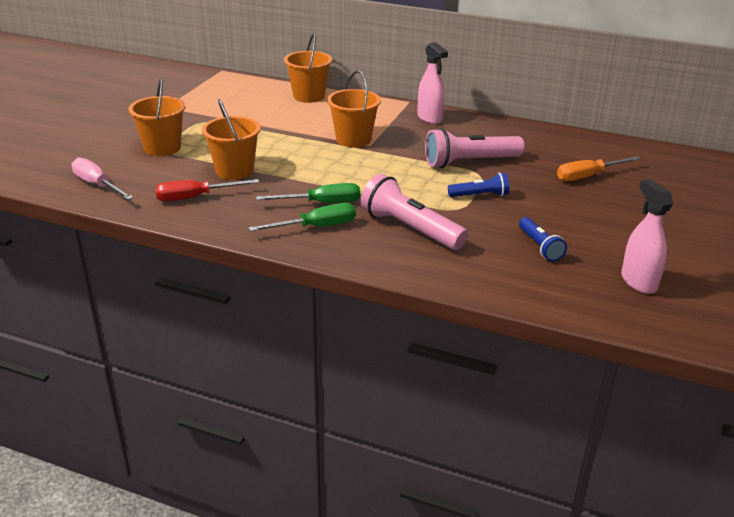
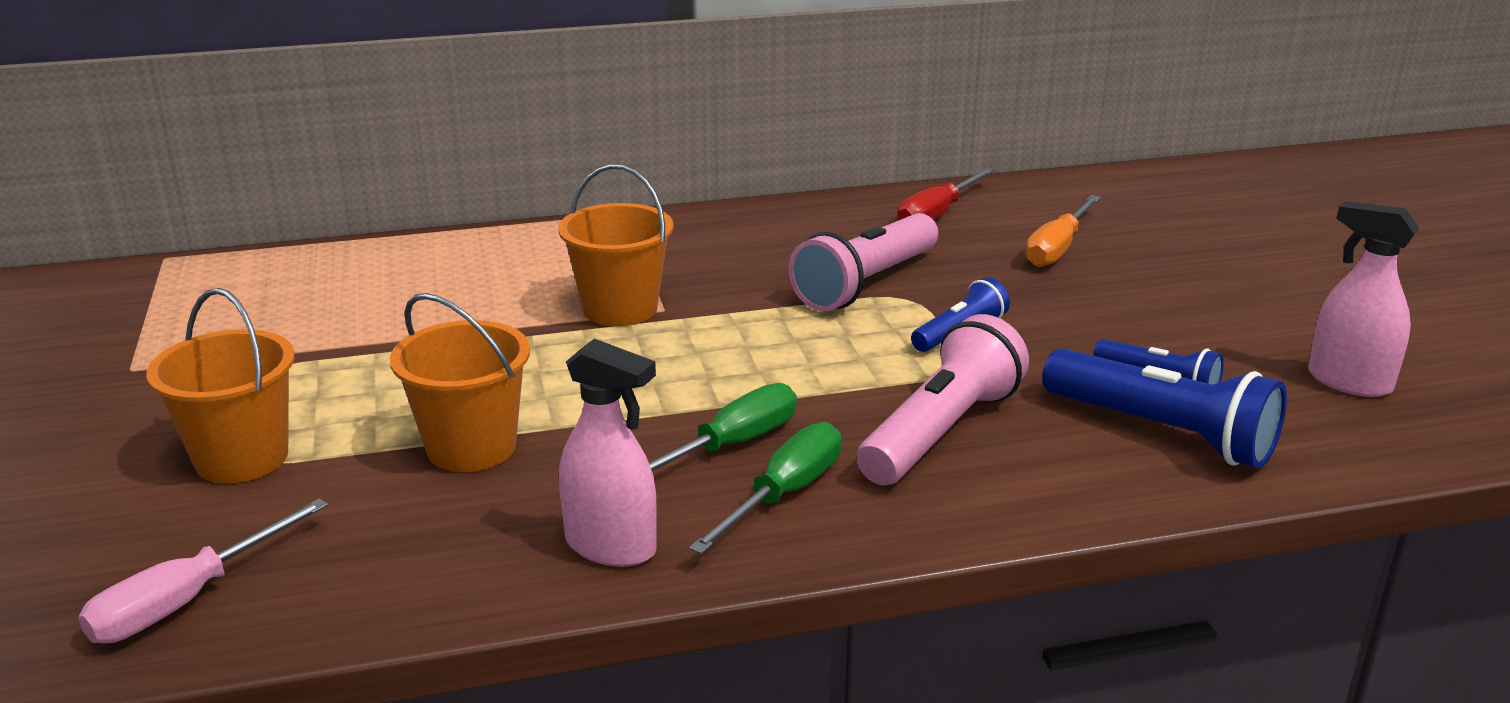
camera: 35 degrees left, 5 degrees down
(97, 185) = (187, 600): pink screwdriver -> pink screwdriver turned 60 degrees counterclockwise
(195, 197) = (463, 535): red screwdriver -> red screwdriver (936, 215)
(309, 96) = (424, 256): orange bucket -> none
(410, 229) = (941, 432): pink flashlight -> pink flashlight turned 120 degrees clockwise
(430, 118) = (698, 231): pink spray bottle -> pink spray bottle (611, 547)
(506, 265) = (1162, 432): none -> blue flashlight

